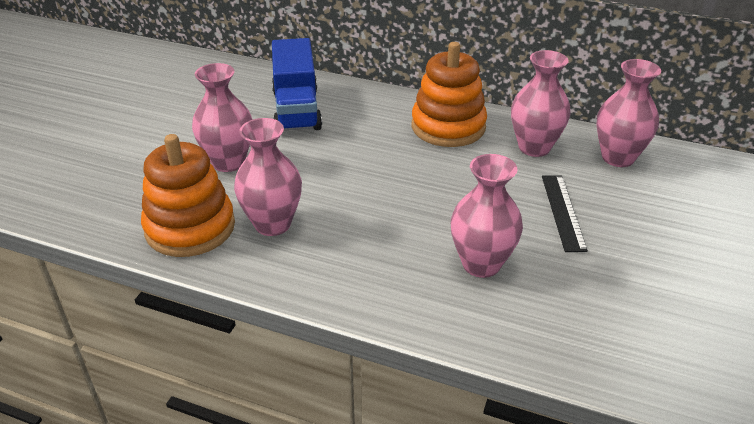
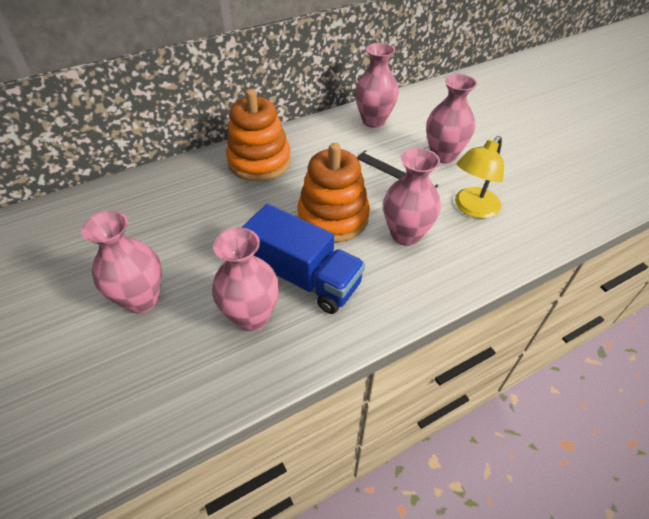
camera: 50 degrees left, 10 degrees up
(190, 227) = (194, 374): orange stacking toy -> orange stacking toy (333, 217)
(296, 109) = (132, 219): blue truck -> blue truck (304, 278)
(534, 147) = (326, 143): pink vase -> pink vase (443, 155)
(590, 294) = (472, 208): none -> yellow lamp

